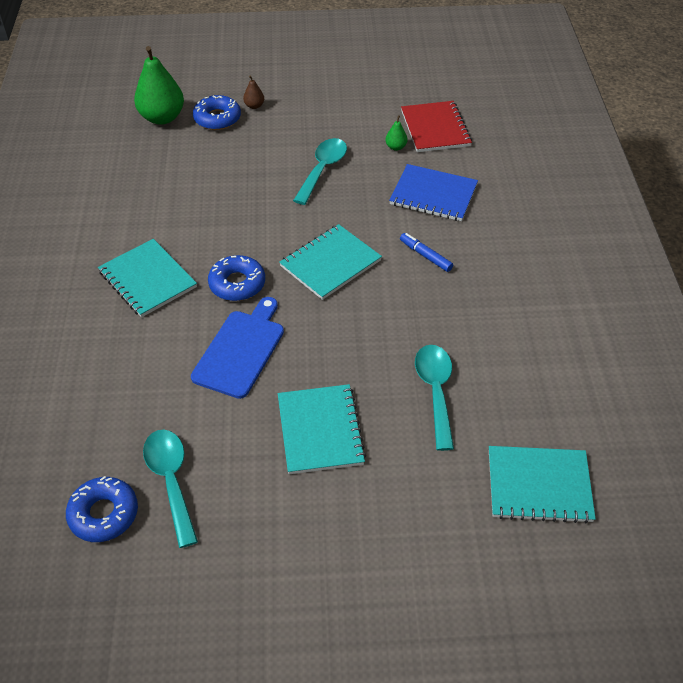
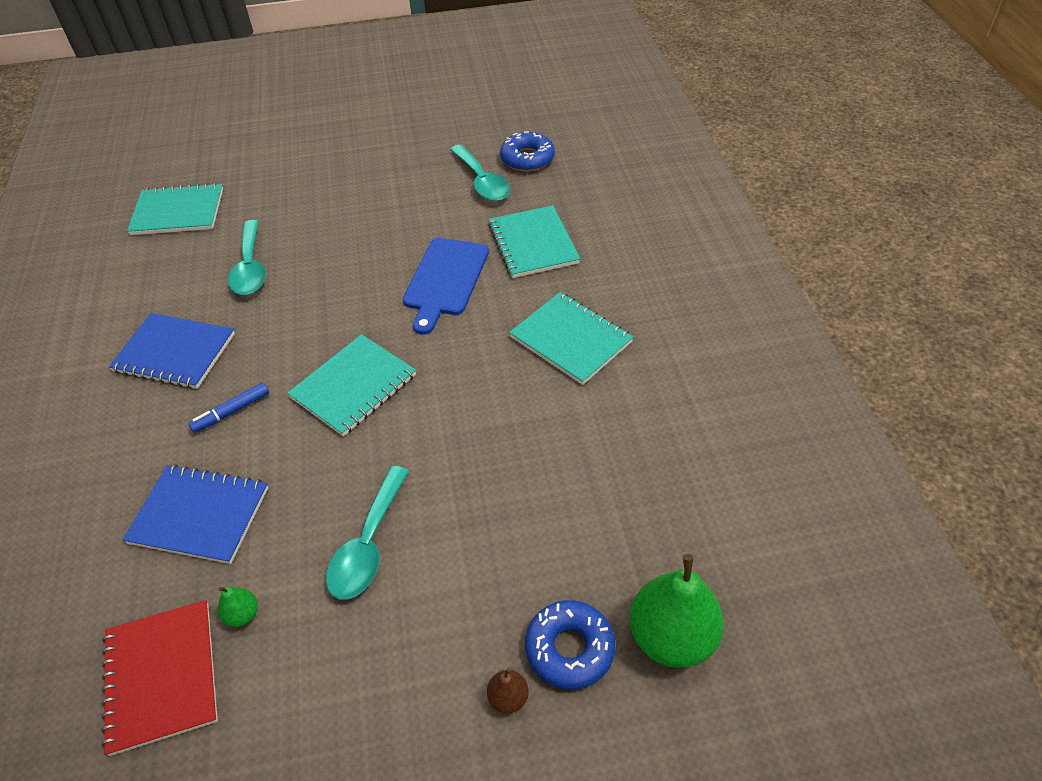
camera: 175 degrees right, 0 degrees up
(237, 284) = (464, 347): blue donut -> none
(320, 430) = (361, 226): turquoise notebook -> turquoise notebook (533, 244)
(425, 256) = (231, 412): blue marker -> blue marker turned 105 degrees clockwise
(486, 309) = (175, 353): none -> blue notebook

